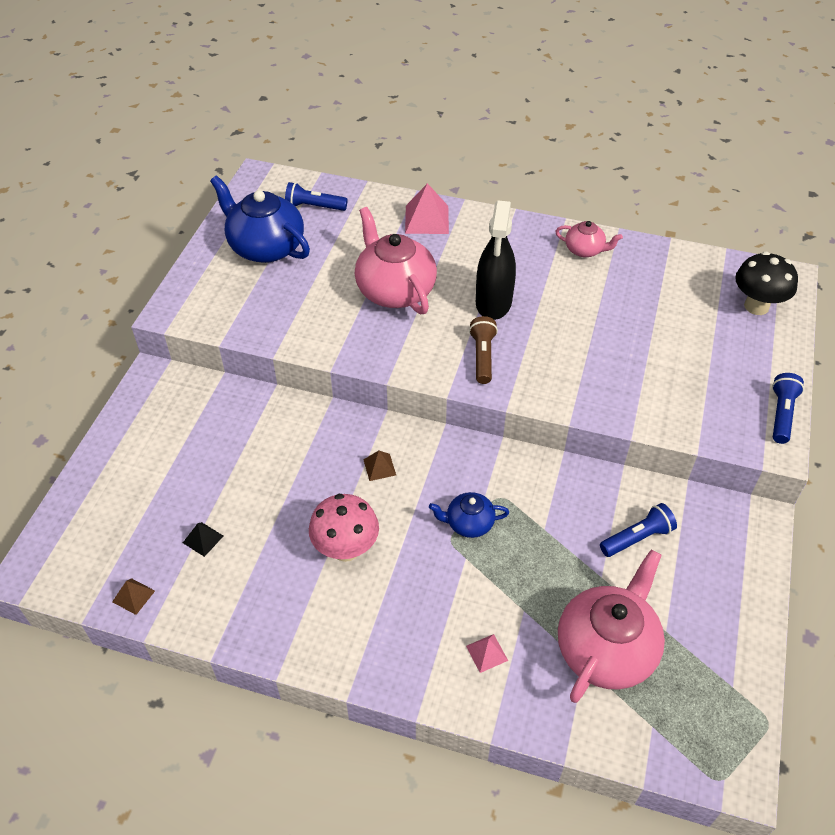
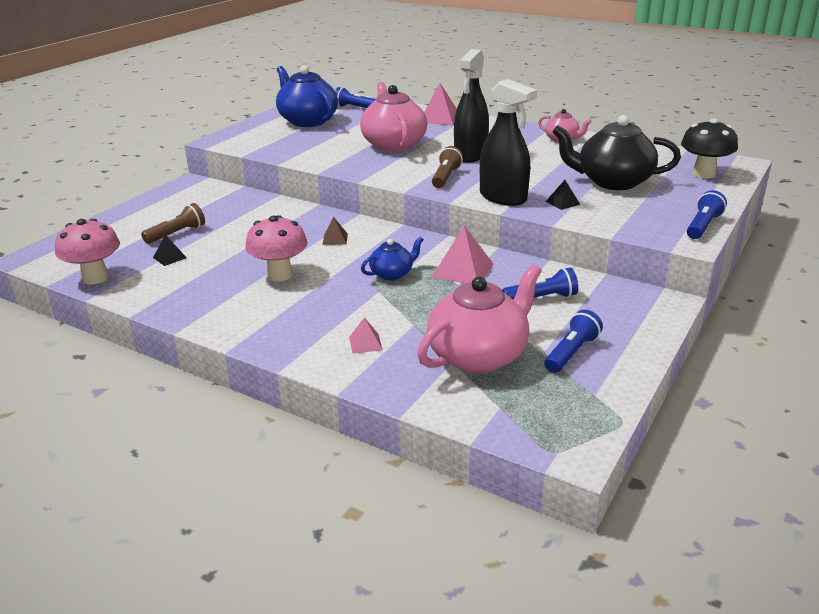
camera: 15 degrees right, 20 degrees down
(133, 596) = (95, 278): brown pyramid -> pink mushroom
(188, 489) = (177, 234): none -> brown flashlight
(468, 523) = (392, 274): blue teapot -> blue teapot turned 135 degrees clockwise
(541, 502) = (463, 270): none -> pink pyramid
(561, 391) = (503, 197): none -> black spray bottle
(627, 391) = (562, 203): none -> black pyramid
(667, 338) = (612, 182): none -> black teapot
(693, 625) = (571, 353): none -> blue flashlight

